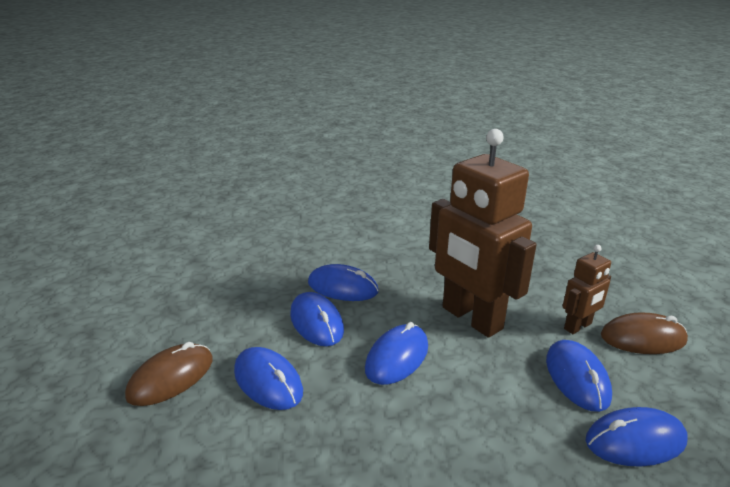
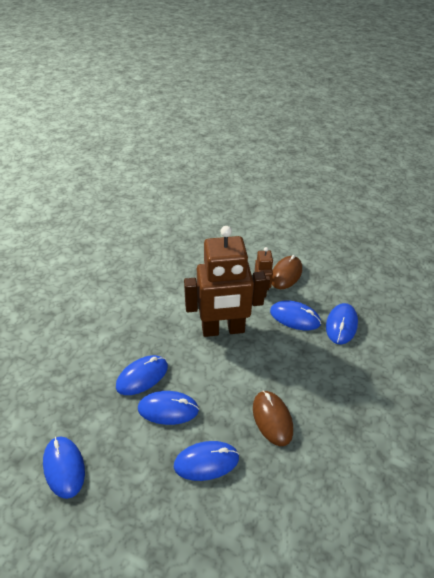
camera: 60 degrees left, 15 degrees up
(171, 377) = (163, 523): brown mouse -> brown mouse (272, 419)
(397, 357) = (230, 383): blue mouse -> blue mouse (64, 467)

